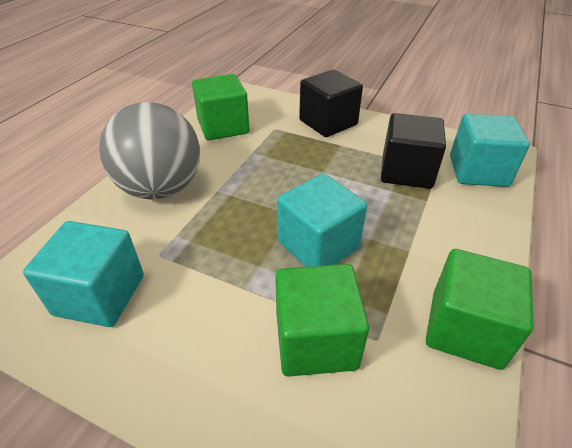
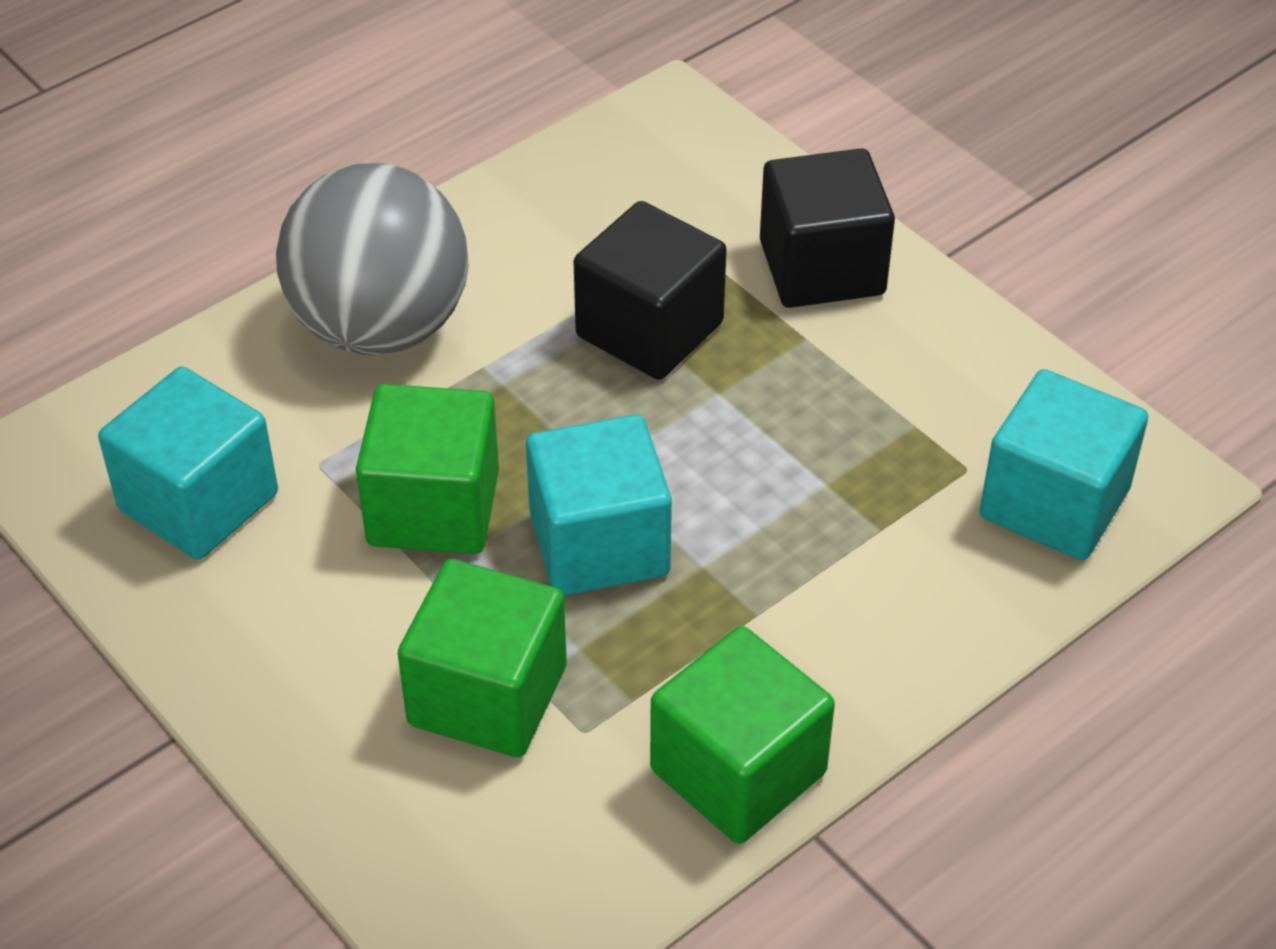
camera: 25 degrees right, 5 degrees up
(223, 127) = (581, 207): green cube -> green cube (433, 508)
(406, 171) = (894, 451): black cube -> black cube (649, 329)

